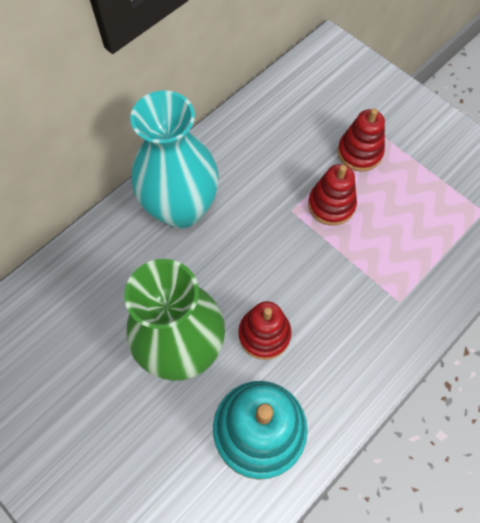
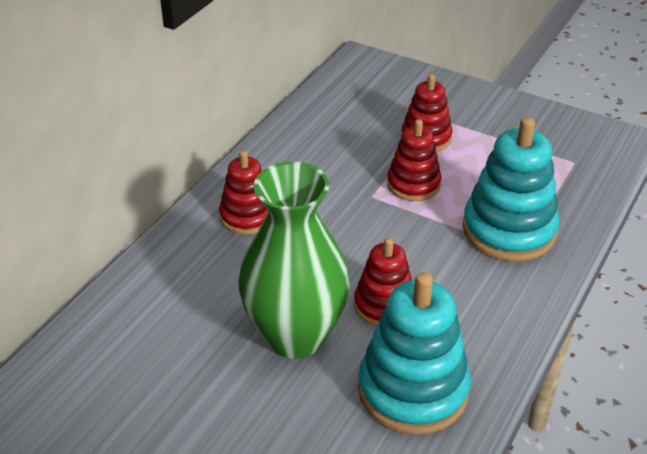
camera: 15 degrees left, 25 degrees down
(181, 208) = (247, 216): turquoise vase -> red stacking toy
(397, 277) = (509, 230): none -> turquoise stacking toy

